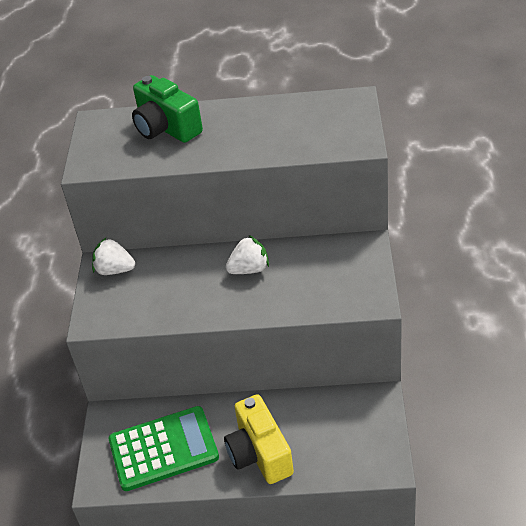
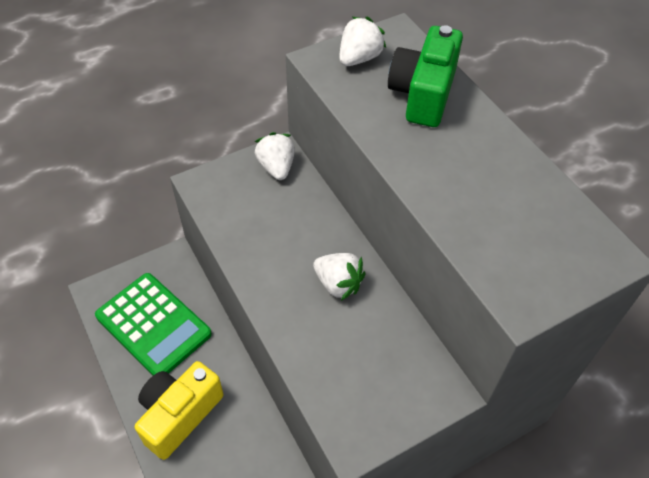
camera: 55 degrees right, 10 degrees up
(103, 147) = (359, 58): none -> white strawberry

